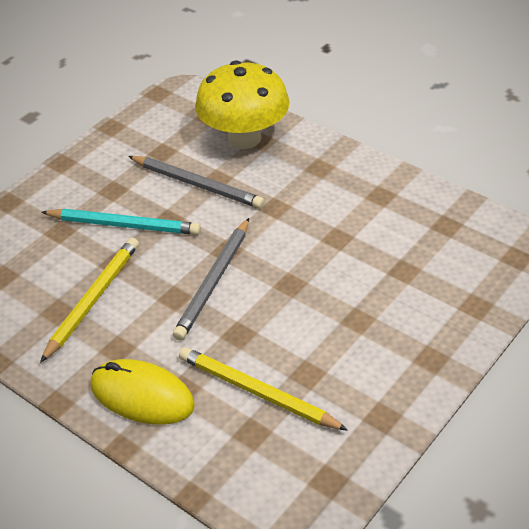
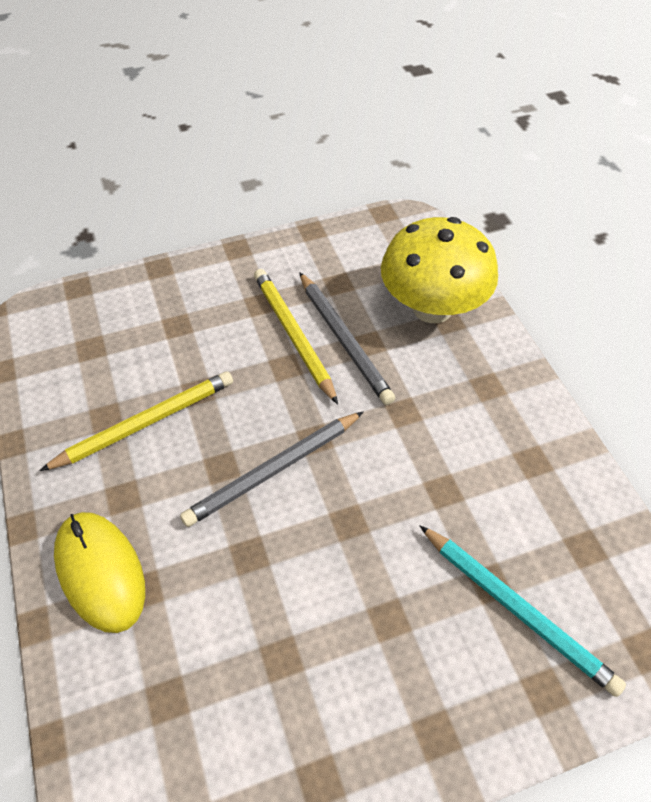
camera: 30 degrees right, 10 degrees up
(124, 225) = (239, 350): turquoise pencil -> turquoise pencil (517, 609)
(258, 392) = (212, 647): yellow pencil -> yellow pencil (293, 335)

